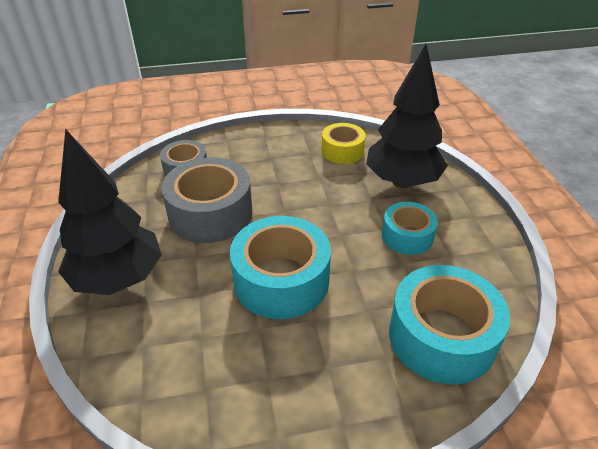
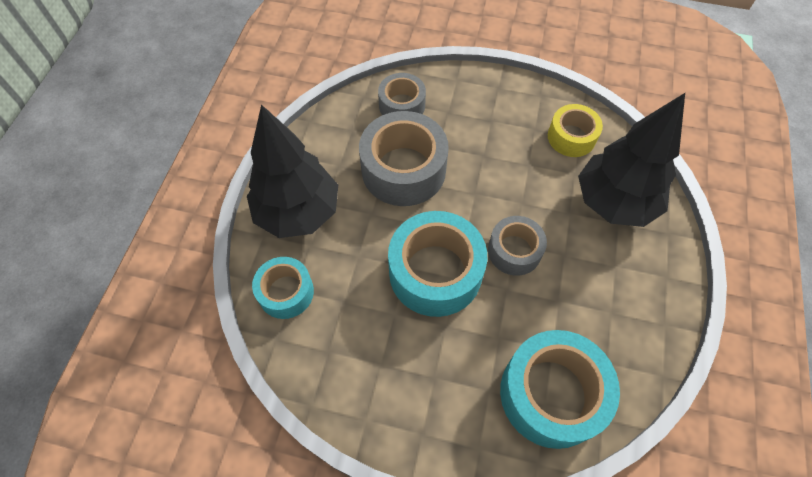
camera: 25 degrees right, 20 degrees up
(343, 240) = (514, 251): none -> grey tape
(407, 236) = (581, 272): turquoise tape -> turquoise tape (286, 292)

